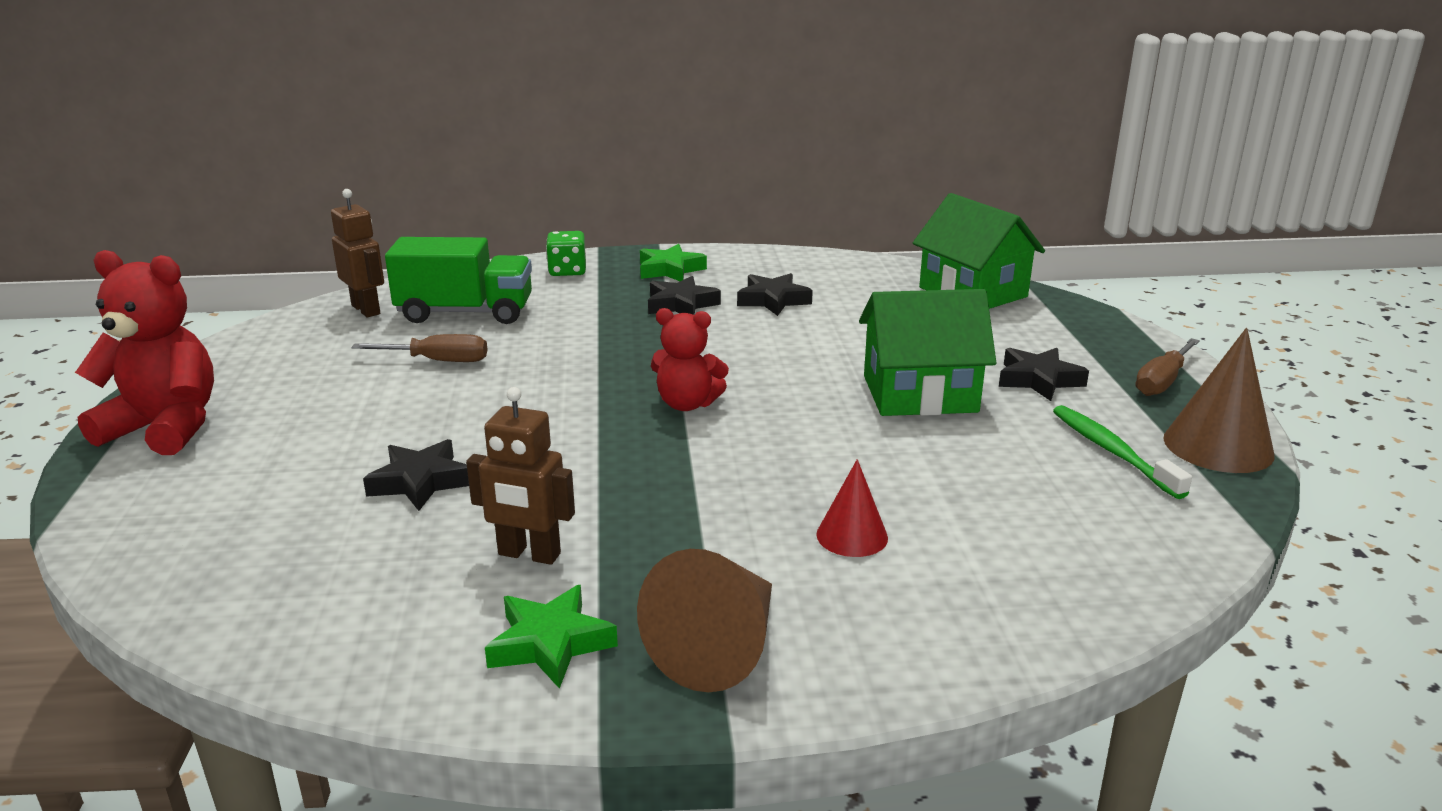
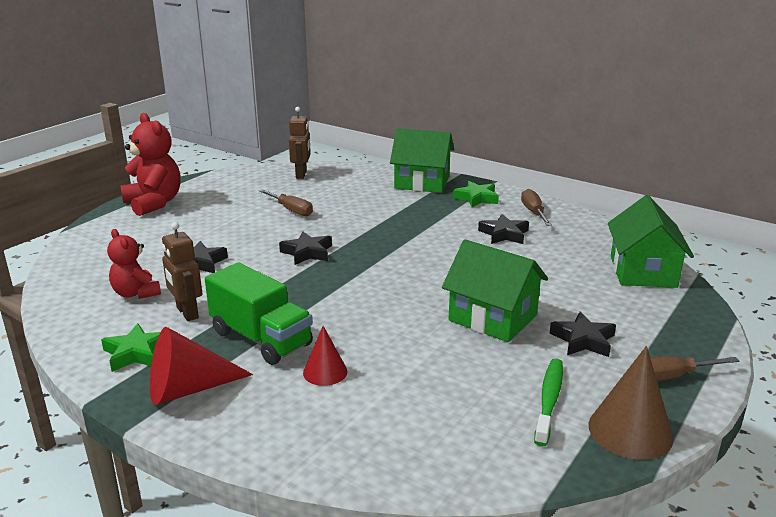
camera: 40 degrees right, 0 degrees up
(465, 313) = (339, 190): green truck -> green truck (261, 338)
(567, 271) = (422, 182): green dice -> green house
(681, 304) = (449, 220): black star -> black star (307, 252)
(687, 404) = (362, 273): red teddy bear -> red teddy bear (136, 293)
(720, 647) = (188, 389): brown cone -> red cone
(763, 266) = (533, 212): none -> brown screwdriver

